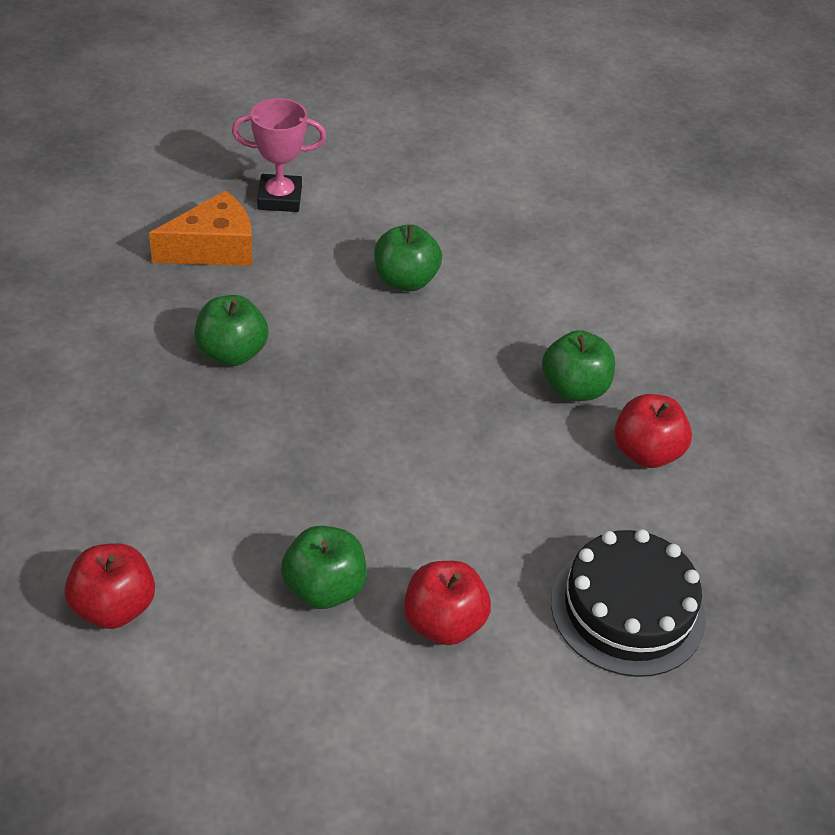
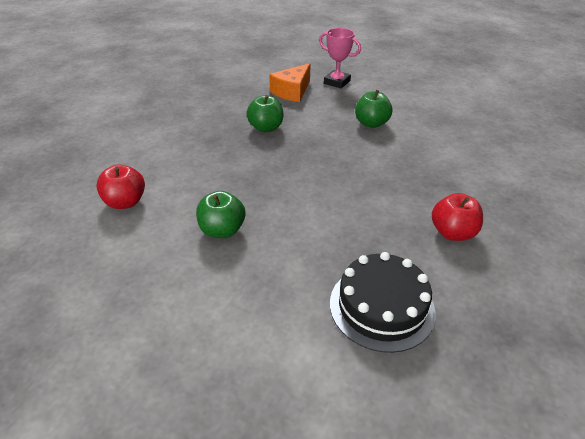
camera: 35 degrees right, 5 degrees down
(214, 248) = (292, 91): orange cheese -> orange cheese turned 120 degrees clockwise
(443, 623) = (268, 269): red apple -> none
(574, 389) = (429, 190): green apple -> none

